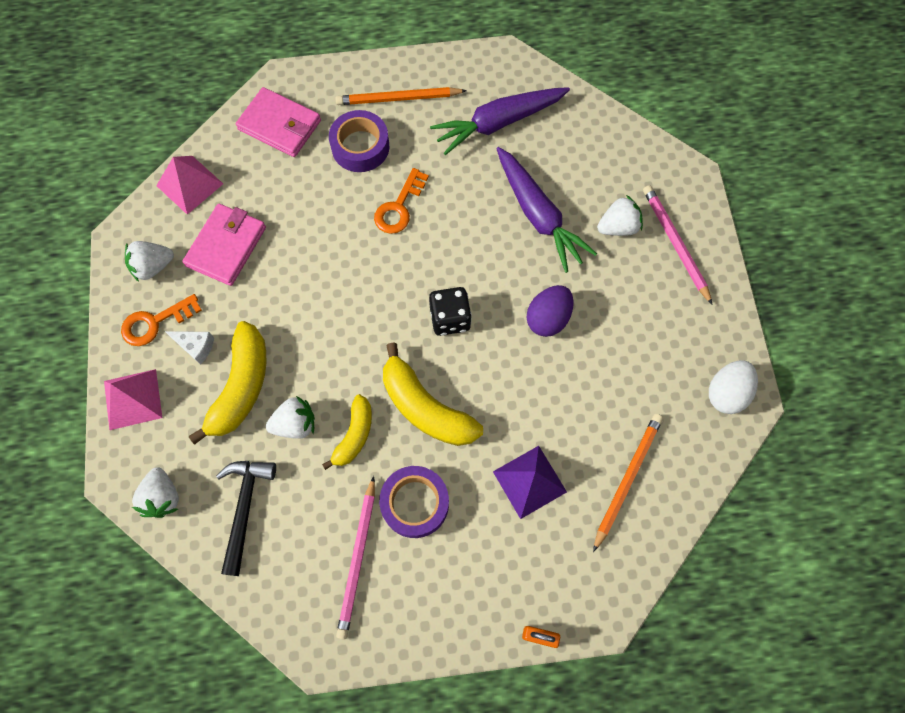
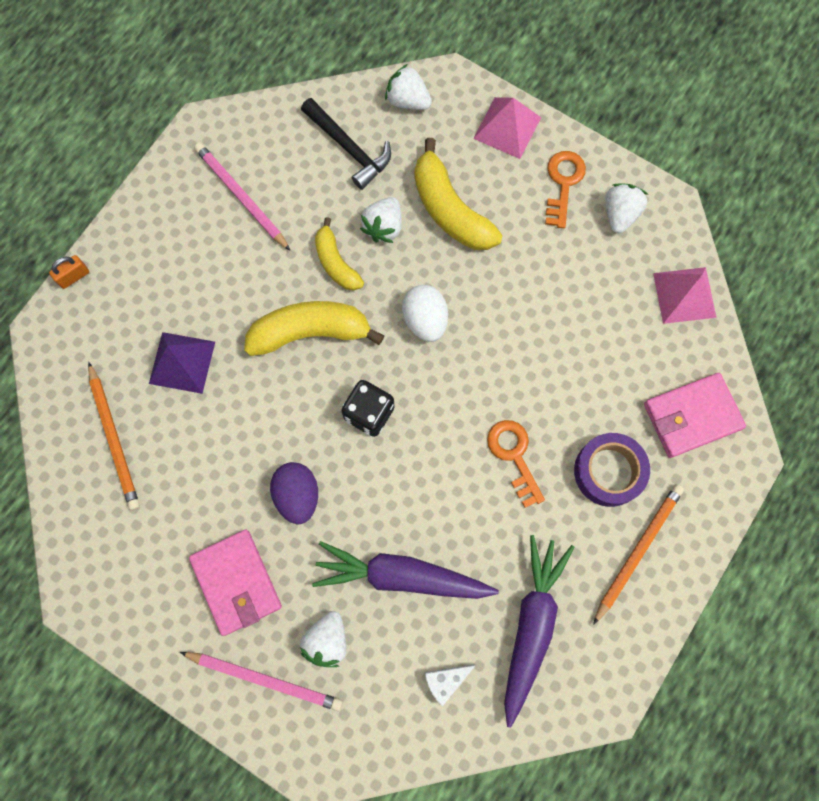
camera: 130 degrees right, 5 degrees up
(196, 347) = (515, 199): white cheese -> white cheese (445, 680)
(226, 246) = (593, 283): pink wallet -> pink wallet (236, 582)
(415, 503) = (244, 266): purple tape -> none
(726, 393) = (100, 587): white egg -> white egg (425, 320)

